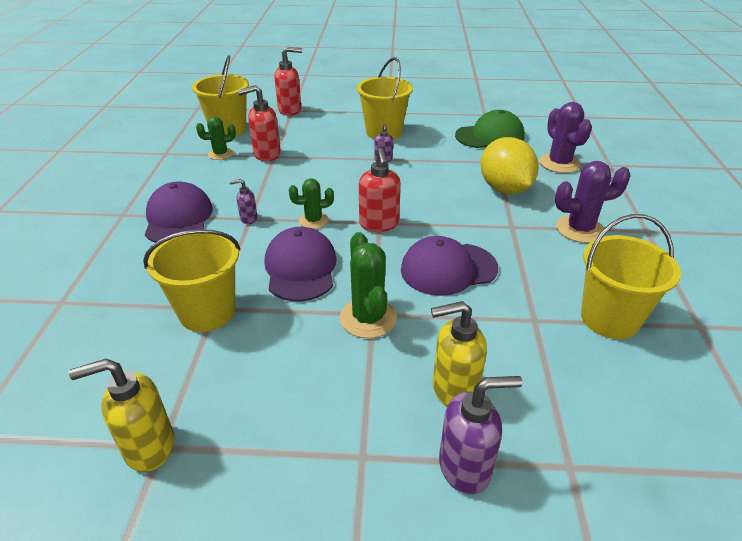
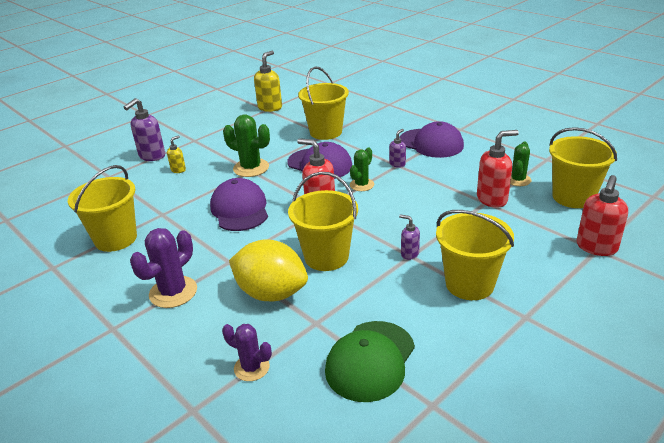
camera: 135 degrees right, 5 degrees down
(266, 155) = (492, 199): red soap dispenser -> red soap dispenser turned 45 degrees clockwise
(436, 187) = (326, 257): none -> yellow bucket
(448, 269) = (240, 209): purple cap -> purple cap turned 45 degrees counterclockwise
(453, 390) = (178, 170): yellow soap dispenser -> yellow soap dispenser, size x0.54
(559, 163) = (251, 368): purple cactus -> purple cactus, size x0.64

